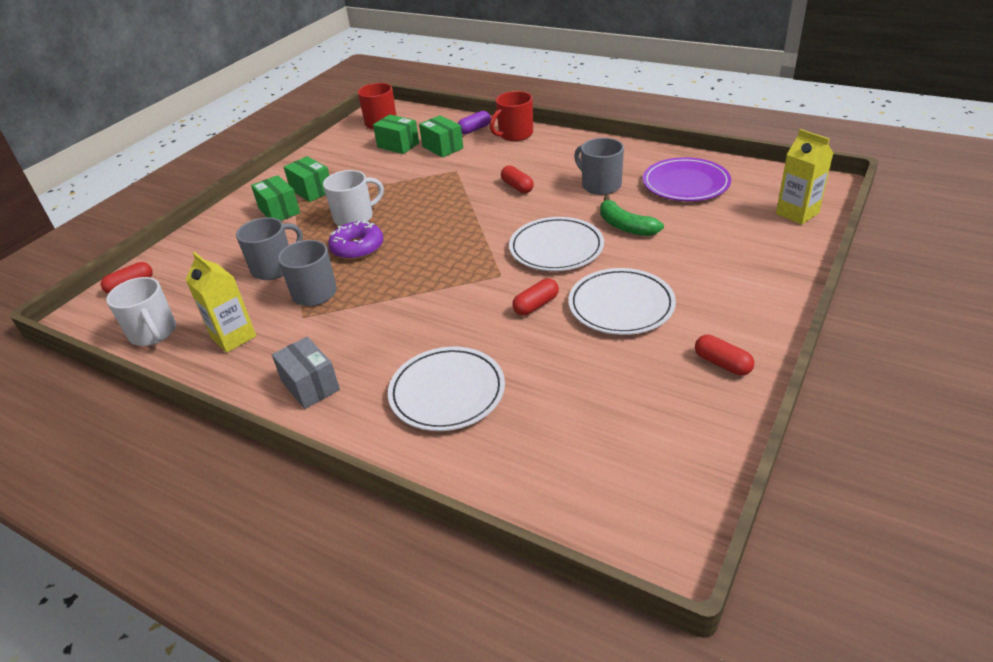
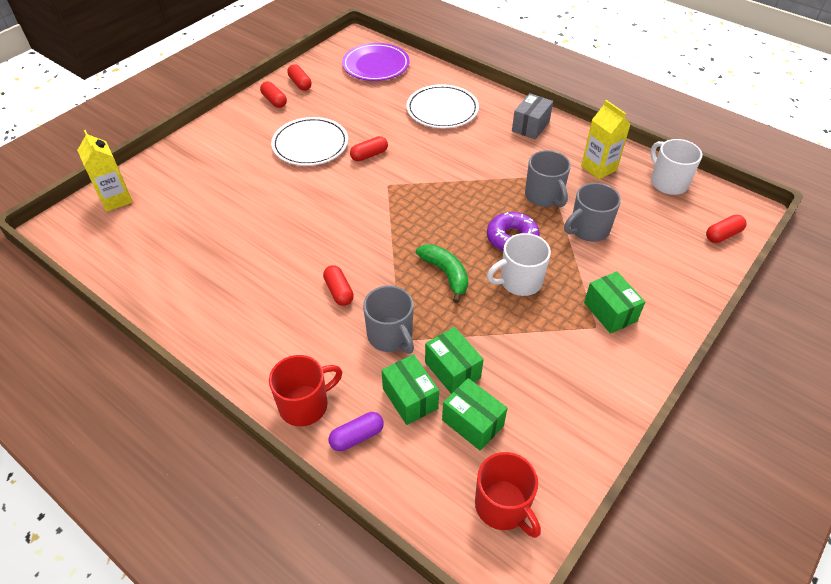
camera: 175 degrees left, 10 degrees up
(310, 385) = (530, 126): grey box -> grey box turned 60 degrees clockwise
(311, 190) = (580, 342): green box -> green box (452, 370)
(556, 248) = (333, 202): white plate -> none
(600, 185) = (253, 274): grey mug -> grey mug (390, 336)
(625, 226) = (263, 214): green banana -> green banana (446, 274)
(685, 184) = (172, 256): purple plate -> purple plate (376, 65)
(705, 405) = (300, 83): none -> red capsule

